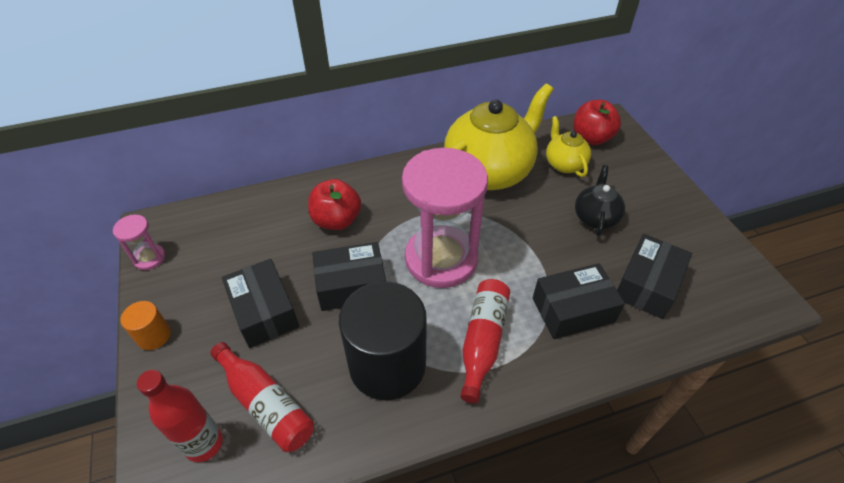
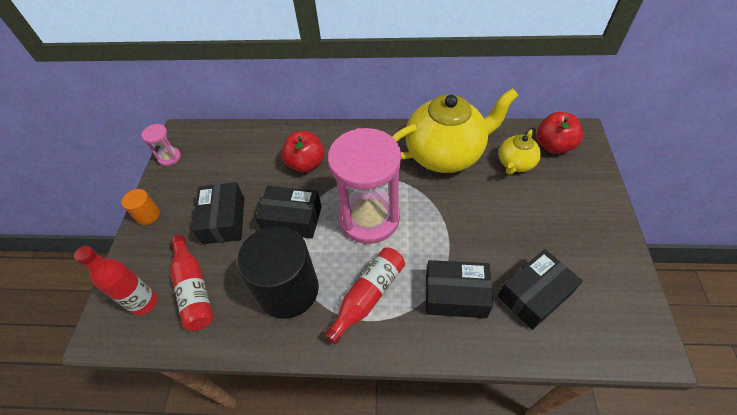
camera: 25 degrees right, 5 degrees up
(564, 164) = (515, 163): yellow teapot -> yellow teapot turned 150 degrees counterclockwise
(595, 217) = (518, 220): black teapot -> none

